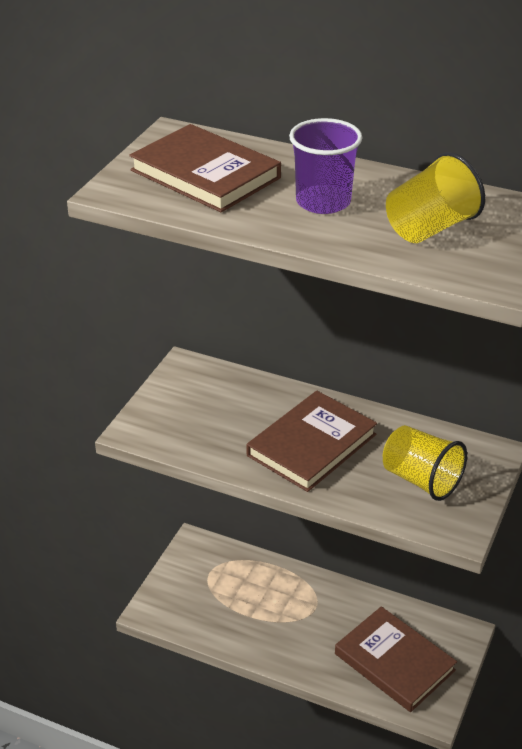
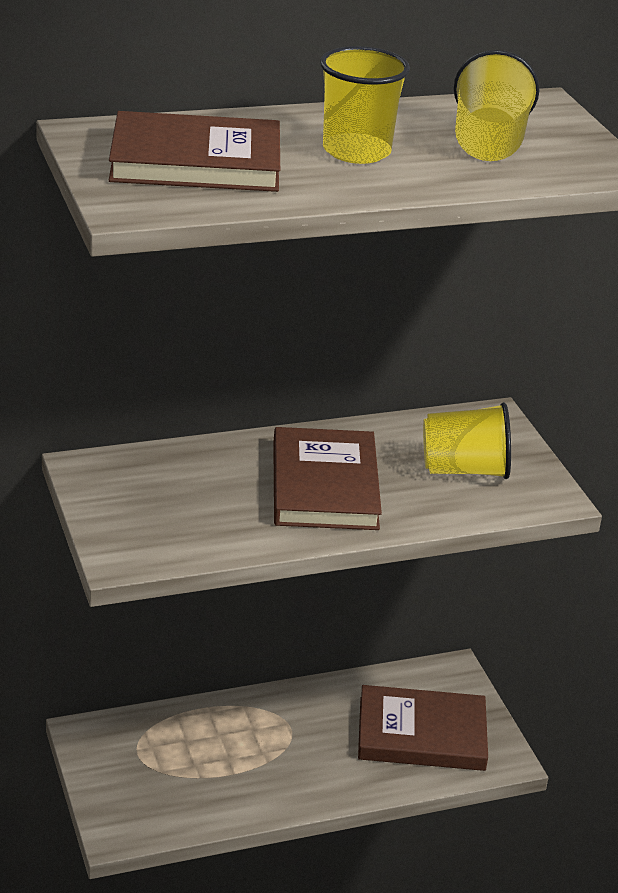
camera: 45 degrees left, 5 degrees down
(323, 202) = (356, 151): purple cup -> yellow cup

